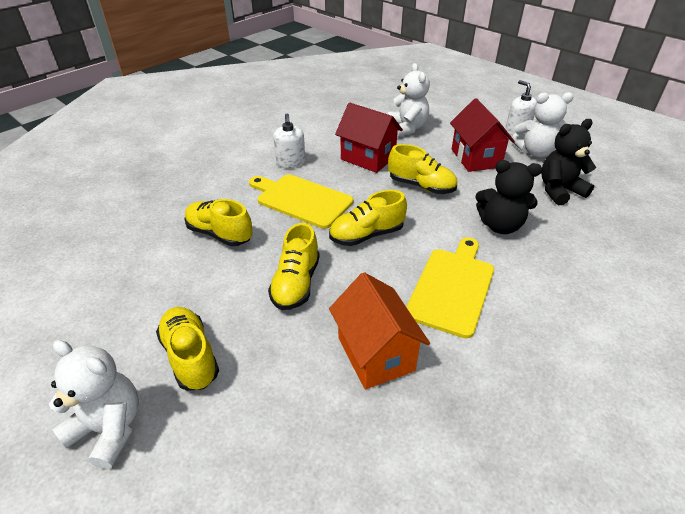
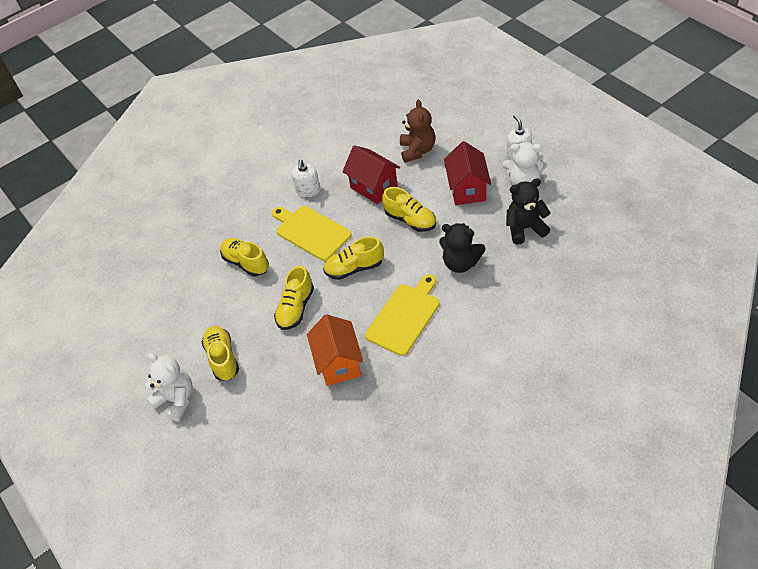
camera: 15 degrees right, 10 degrees up
(407, 128) = (417, 150): white teddy bear -> brown teddy bear

